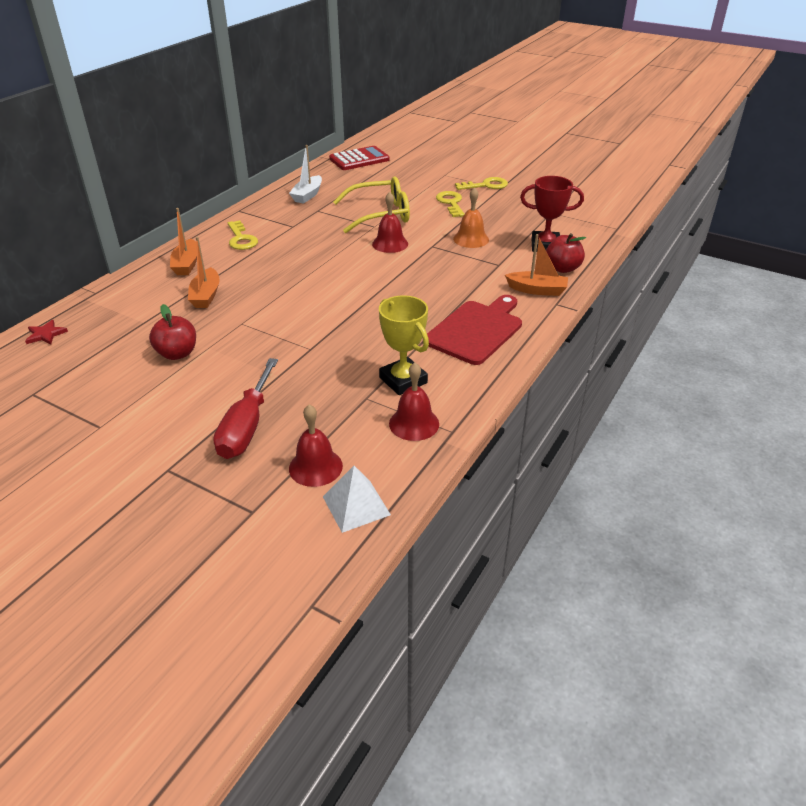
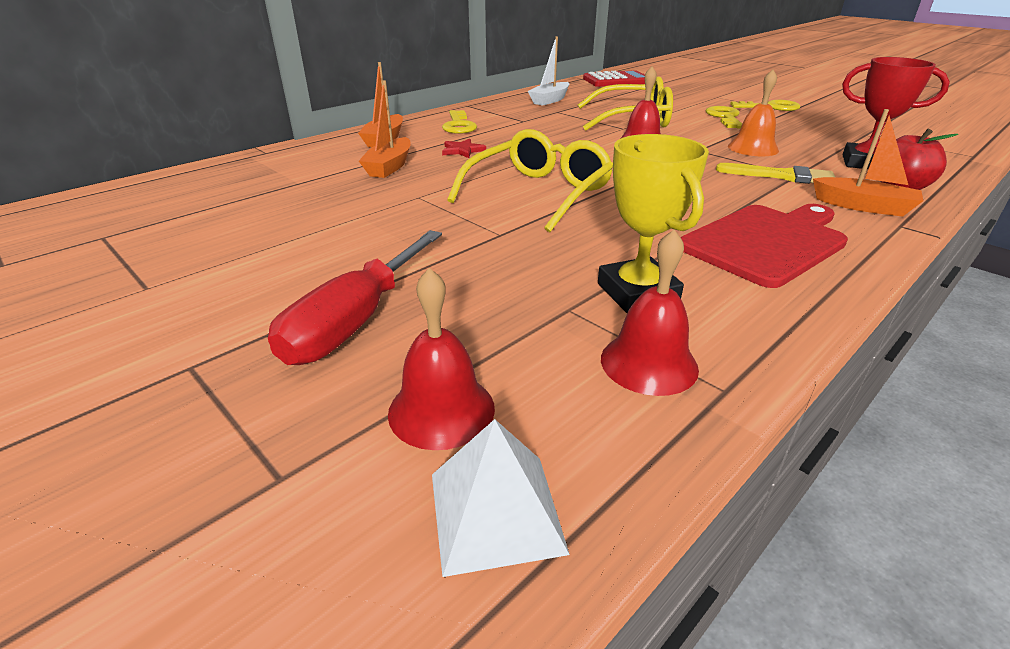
camera: 15 degrees right, 5 degrees down
(45, 334) = (177, 181): red star -> red star (462, 150)
(177, 353) = (316, 217): red apple -> none
(326, 308) = (538, 193): none -> yellow glasses
(489, 267) = (782, 176): none -> yellow brush

